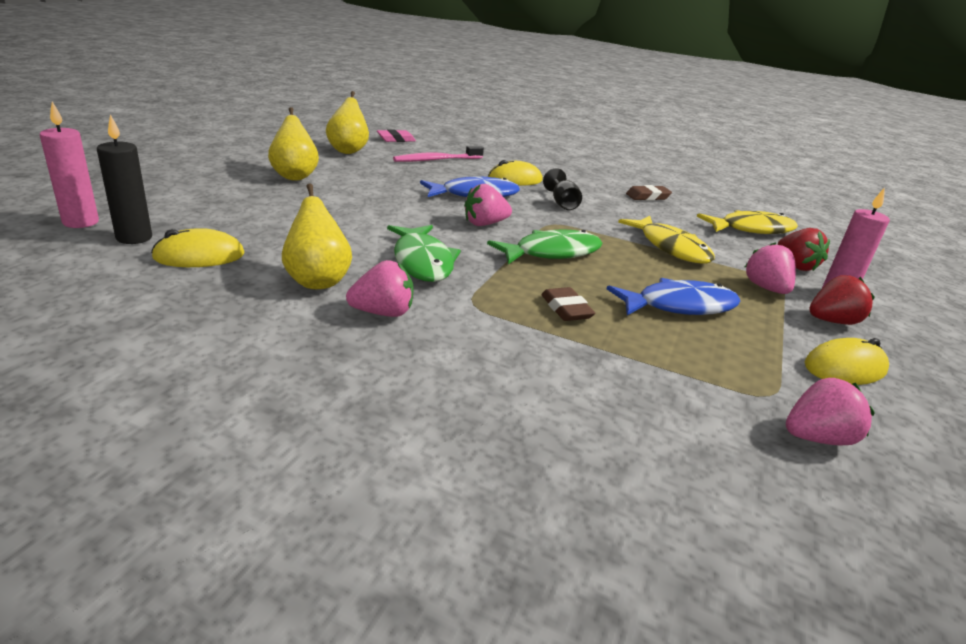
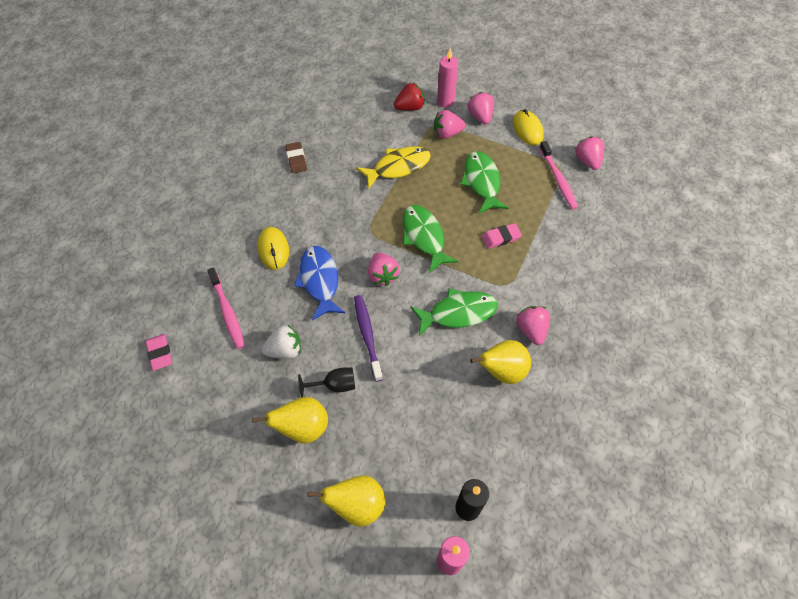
camera: 85 degrees left, 30 degrees up
(199, 256) = (485, 452): yellow mouse -> none
(348, 151) = (212, 394): yellow pear -> yellow pear (357, 505)
(387, 176) = (285, 350): none -> white strawberry
(397, 209) = (367, 335): none -> purple toothbrush
(562, 203) = (326, 220): black goblet -> black goblet (335, 385)
(566, 309) = (501, 238): brown eraser -> pink eraser
(679, 306) = (482, 182): blue fish -> green fish
(733, 387) = (558, 179): none -> pink toothbrush
(751, 229) = (352, 112): yellow fish -> none
(832, 321) = (480, 116): red strawberry -> pink strawberry

